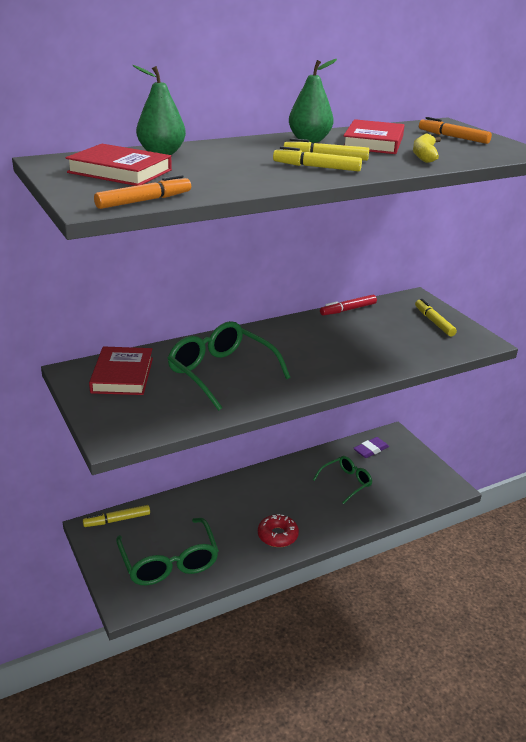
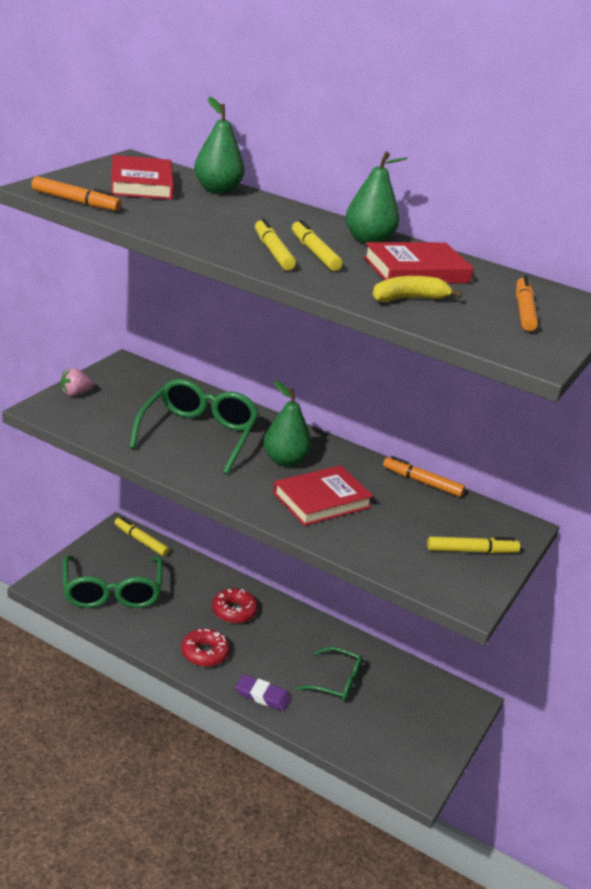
camera: 55 degrees right, 0 degrees up
(99, 413) = (75, 393): none -> pink strawberry
(122, 375) = (143, 387): red book -> red book (321, 500)
(169, 562) = (112, 592): green glasses -> green glasses turned 45 degrees counterclockwise
(242, 501) = (234, 611): none -> red donut
(286, 349) = (284, 460): none -> green pear
(348, 310) = (422, 482): red marker -> orange marker
(371, 450) = (417, 687): purple eraser -> purple eraser (262, 696)
(434, 322) = (471, 551): yellow marker -> yellow marker turned 45 degrees clockwise

